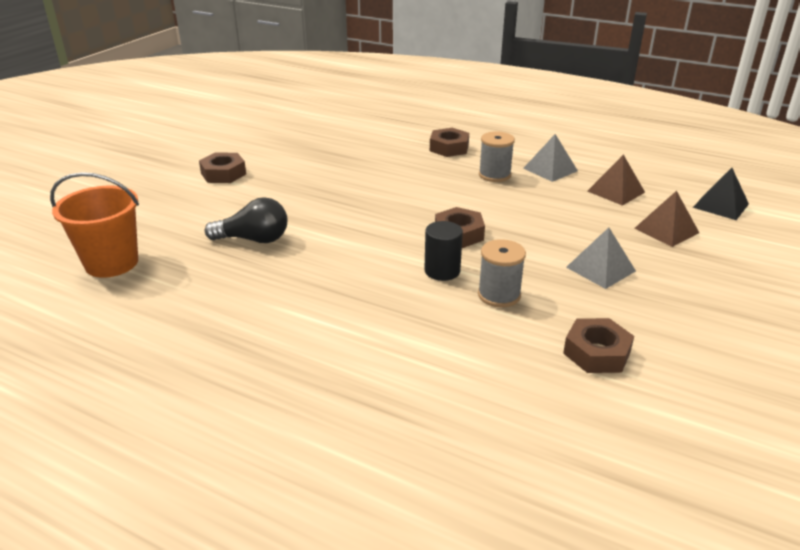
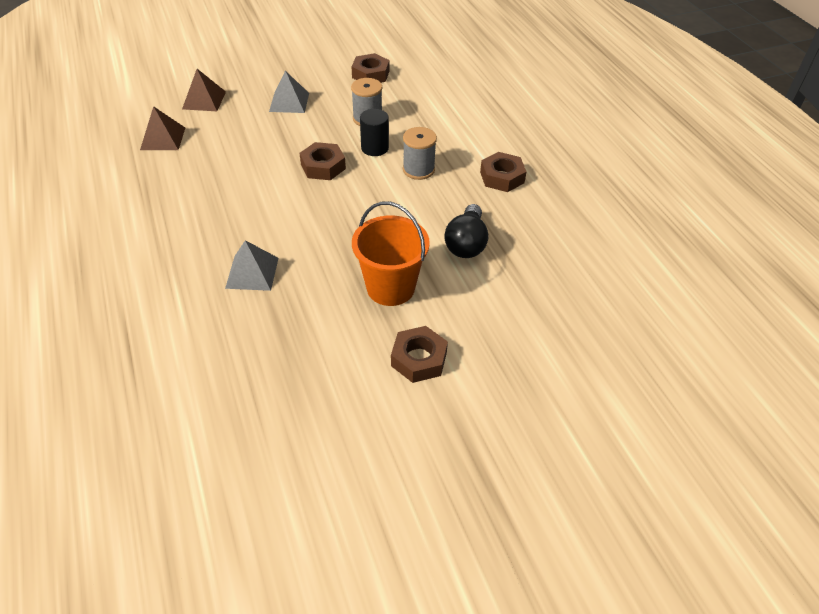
camera: 140 degrees left, 15 degrees up
(111, 263) = (592, 280): orange bucket -> orange bucket (390, 287)
(254, 239) = (466, 243): black light bulb -> black light bulb turned 120 degrees counterclockwise
(449, 148) = (172, 261): brown nut -> brown nut (502, 177)
(494, 175) = (203, 203): grey spool -> grey spool (418, 169)
(550, 169) = (155, 183): grey pyramid -> grey pyramid (252, 273)
(720, 205) = (135, 95): black pyramid -> none

